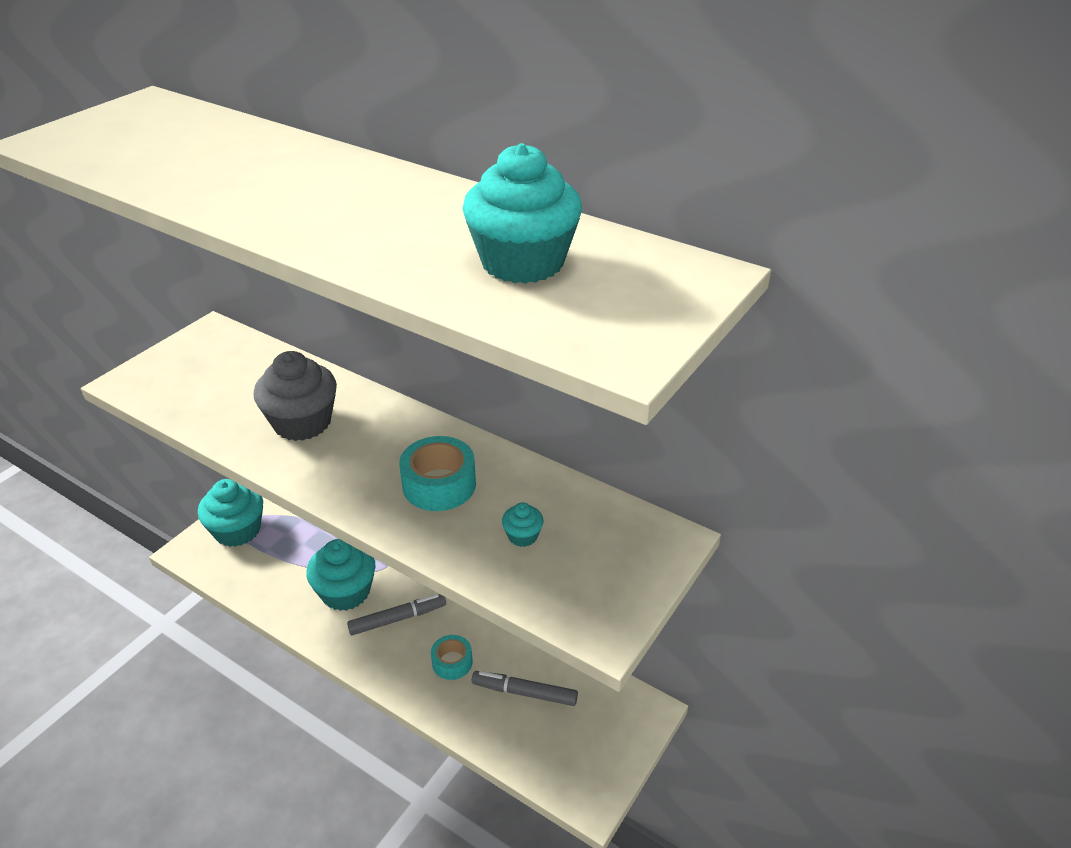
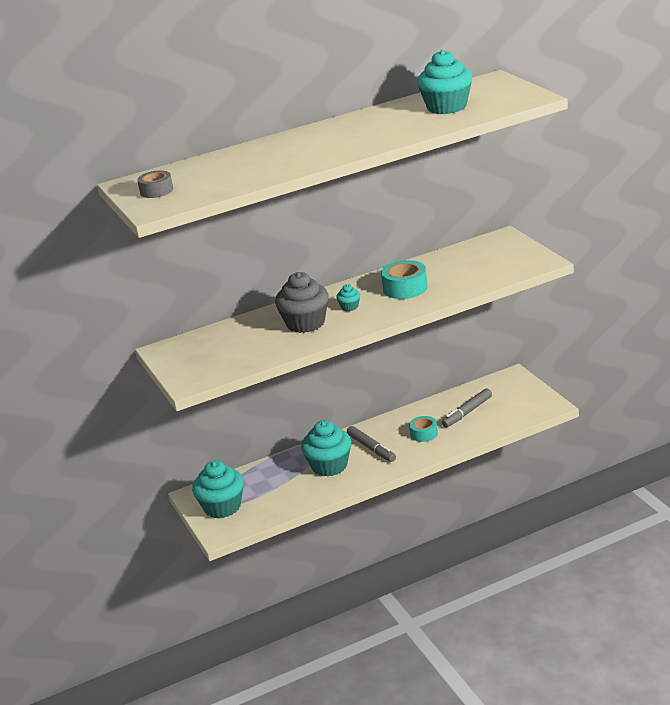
camera: 55 degrees left, 10 degrees down
(115, 125) = (156, 191): none -> grey tape
(397, 619) = (371, 448): grey marker -> grey marker turned 135 degrees clockwise
(522, 536) = (466, 271): turquoise cupcake -> turquoise cupcake (349, 307)

